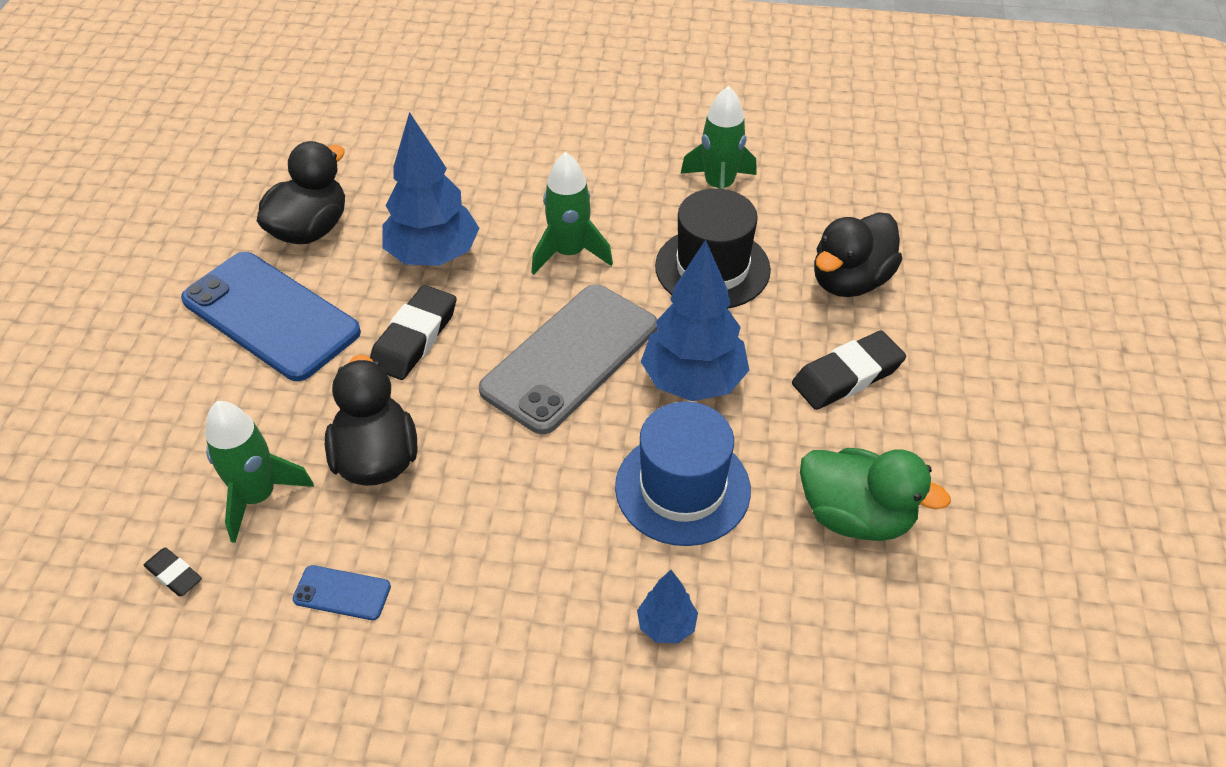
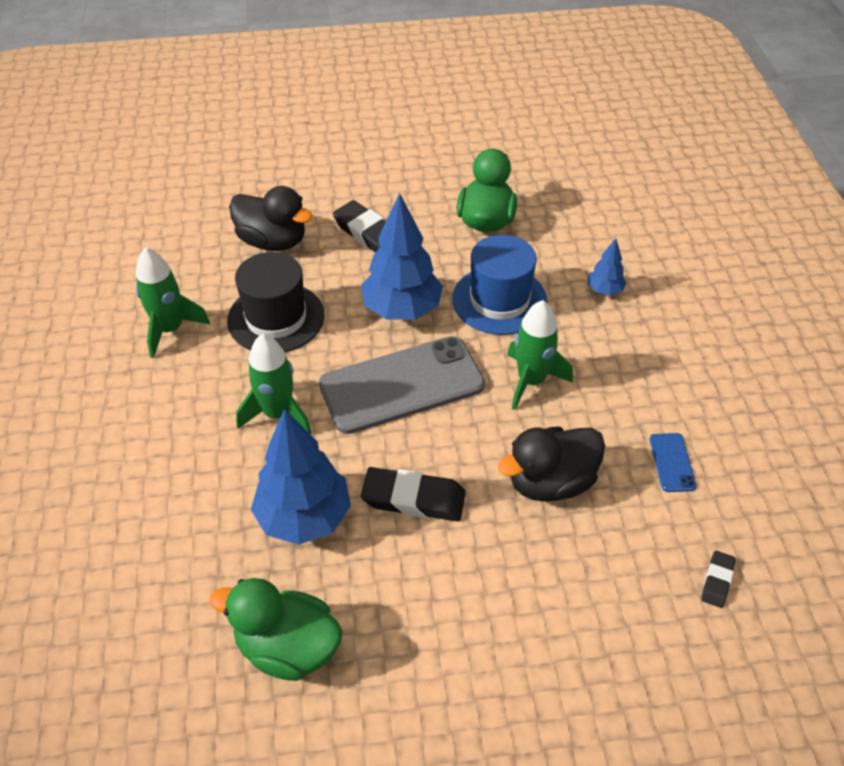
camera: 105 degrees left, 0 degrees up
(258, 496) = (622, 552): green rocket -> green rocket (531, 381)
(271, 316) = (423, 632): blue phone -> none
(310, 229) = (288, 647): black duck -> green duck
(570, 358) = (402, 385): grey phone -> grey phone turned 45 degrees counterclockwise

